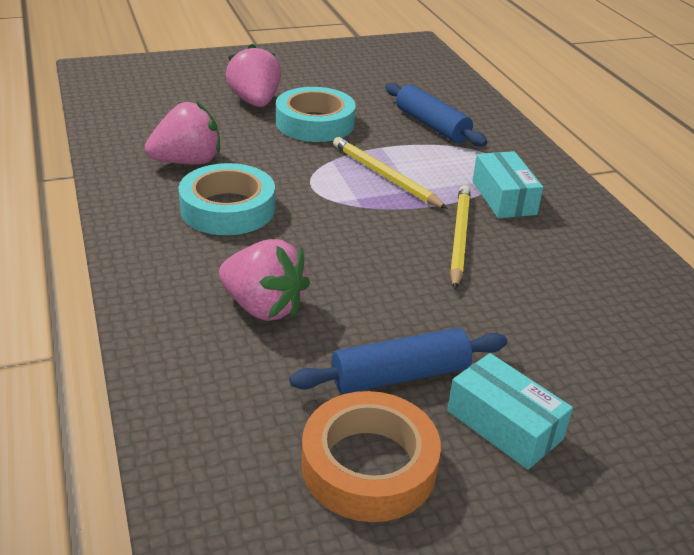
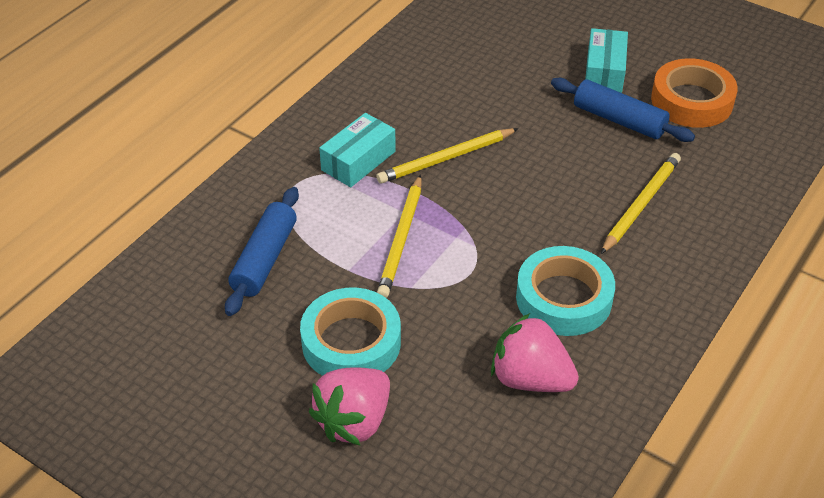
camera: 125 degrees left, 10 degrees up
(263, 307) = (640, 204): pink strawberry -> yellow pencil

